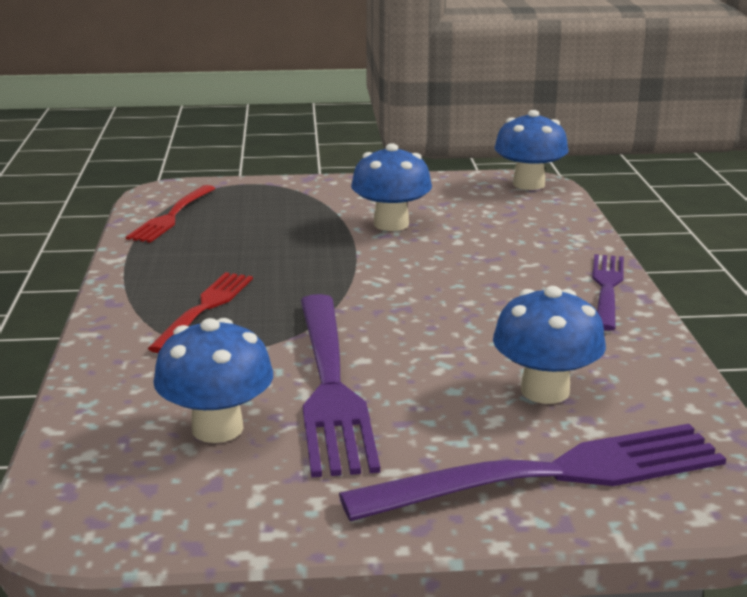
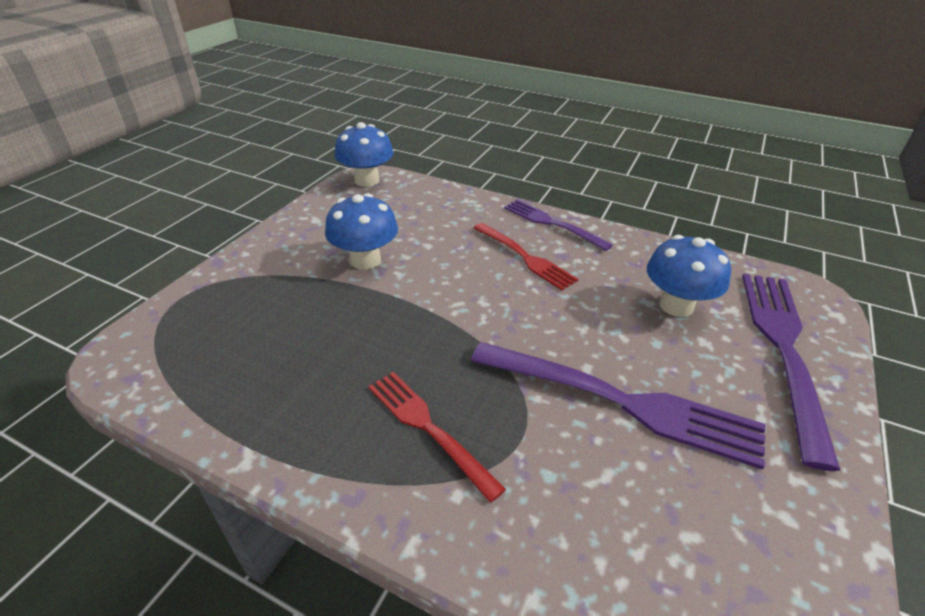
camera: 60 degrees left, 15 degrees up
(172, 216) = (190, 376): red fork -> red fork (525, 257)
(217, 428) = (665, 502): blue mushroom -> none

